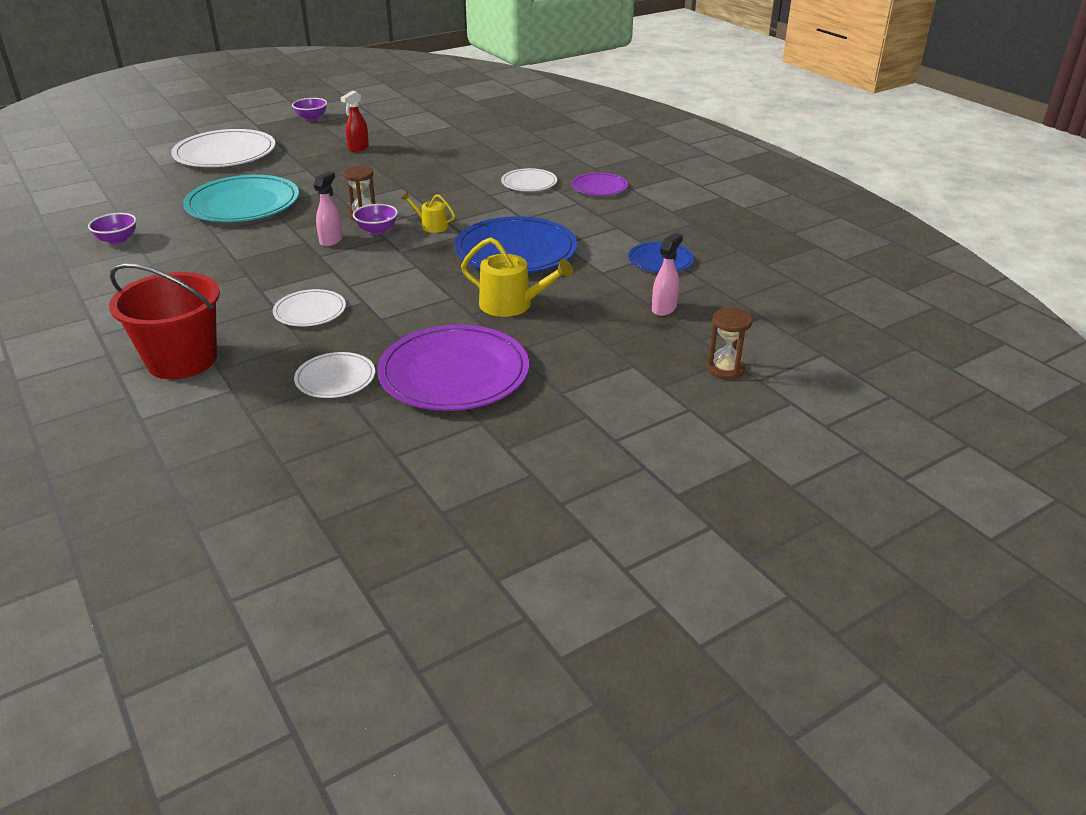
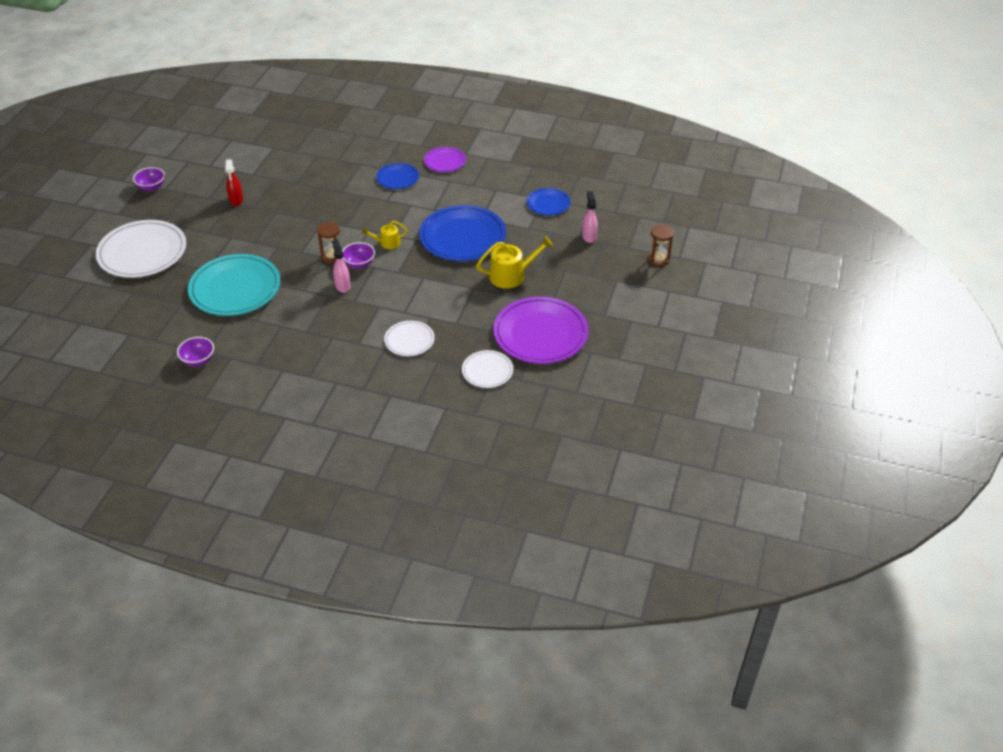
camera: 40 degrees left, 10 degrees up
(182, 360) = (389, 409): red bucket -> none
(529, 183) = (397, 178): white plate -> blue plate

